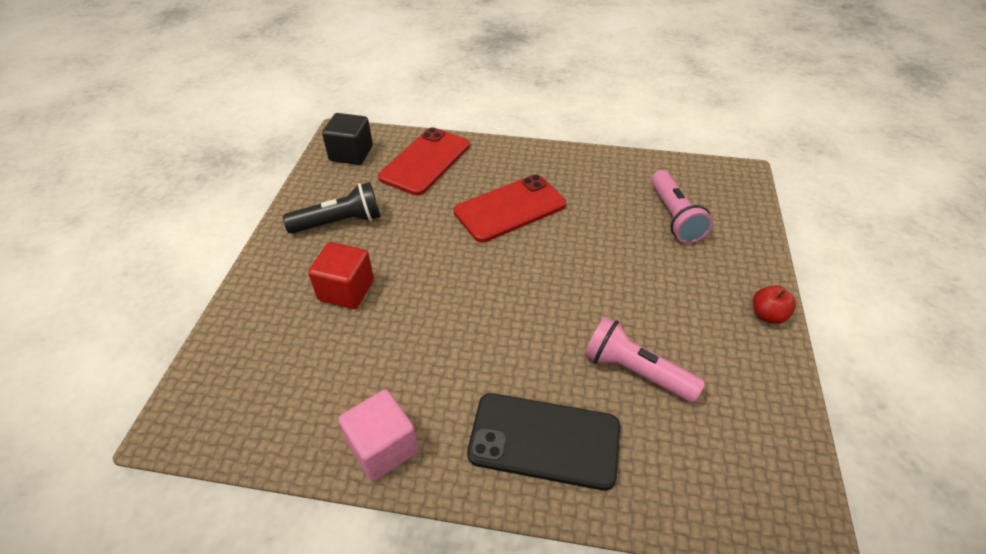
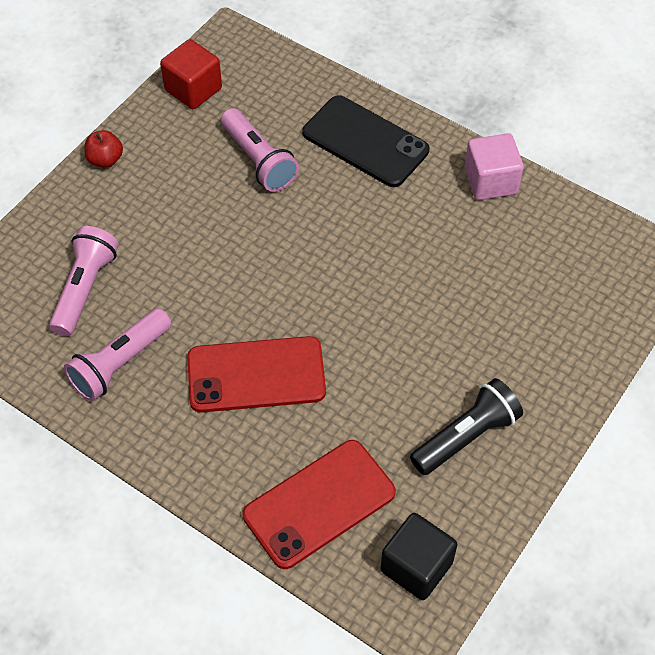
camera: 155 degrees left, 10 degrees up
(339, 222) = (466, 436): black flashlight -> black flashlight turned 135 degrees clockwise
(346, 290) = (483, 336): red cube -> red cube (193, 89)
(606, 185) = (120, 364): none -> pink flashlight

